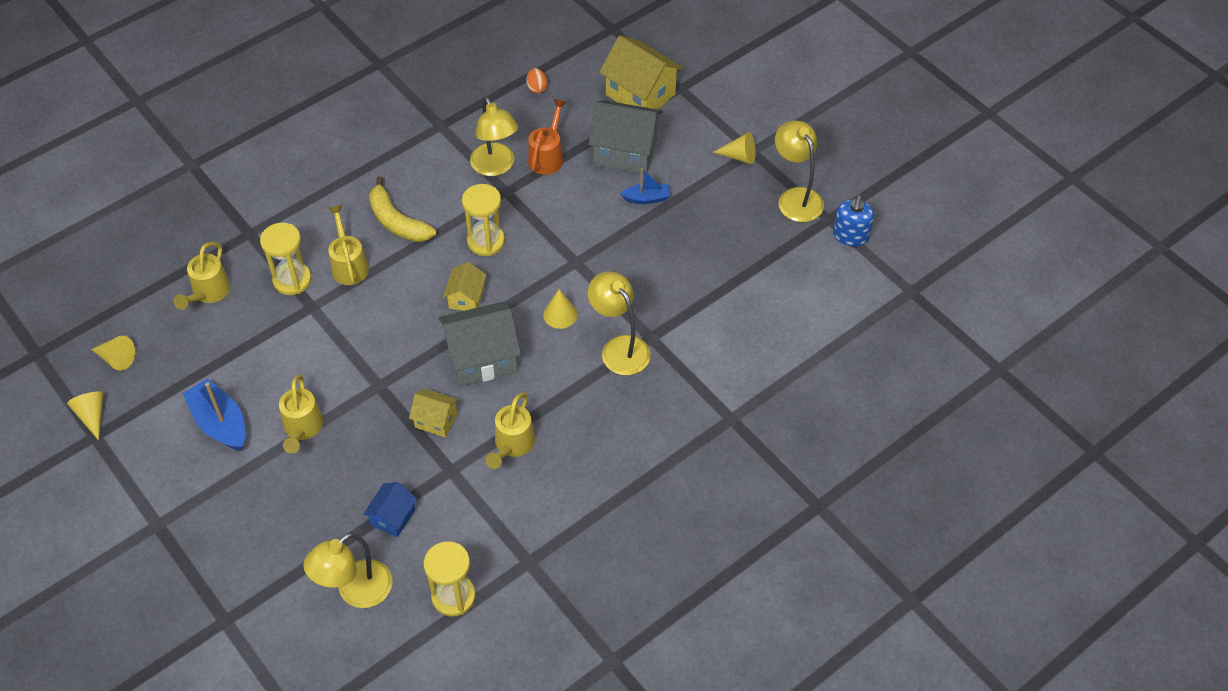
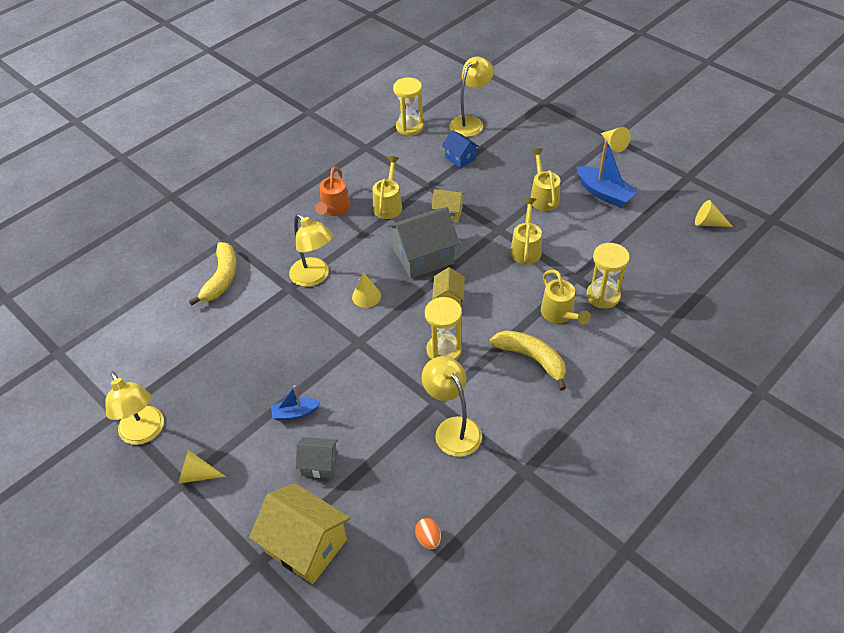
camera: 175 degrees right, 5 degrees down
(92, 415) = (699, 187): yellow cone -> yellow cone (613, 144)
(208, 293) = (667, 277): yellow watering can -> yellow watering can (526, 249)
(393, 517) = (460, 158): blue house -> blue house turned 60 degrees counterclockwise
(547, 156) = (401, 448): orange watering can -> orange watering can (334, 209)
(625, 152) = (319, 464): grey house -> grey house, size x0.55
(733, 361) = (221, 278): none -> yellow banana
(850, 236) = (99, 398): blue soap dispenser -> none

